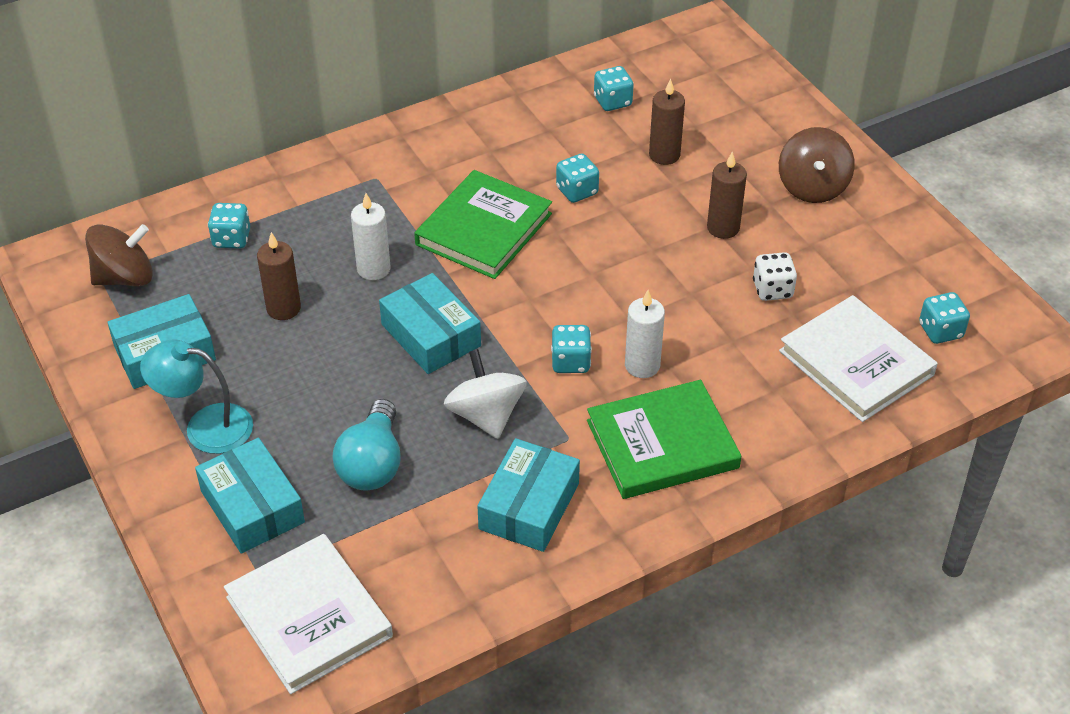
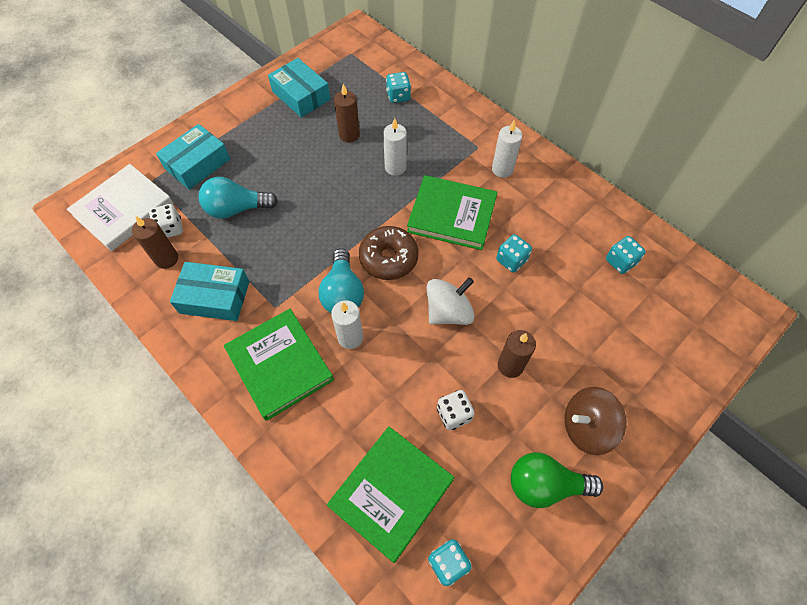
camera: 75 degrees right, 15 degrees up
(125, 277) = (353, 62): brown spinning top -> none
(205, 426) = (251, 128): turquoise lamp -> none
(377, 552) = (171, 229): none -> white dice
(427, 164) = (502, 169): none -> white candle
(431, 335) = (347, 211): turquoise box -> none
(486, 415) = (286, 256): white spinning top -> white spinning top (448, 312)
(531, 305) = (388, 258): none -> brown donut
(570, 362) = (343, 293): turquoise dice -> turquoise light bulb
(664, 155) = (576, 308): brown candle -> brown candle (166, 259)
(856, 363) = (391, 493): white book -> green book
(870, 235) = (545, 485): none -> green light bulb

